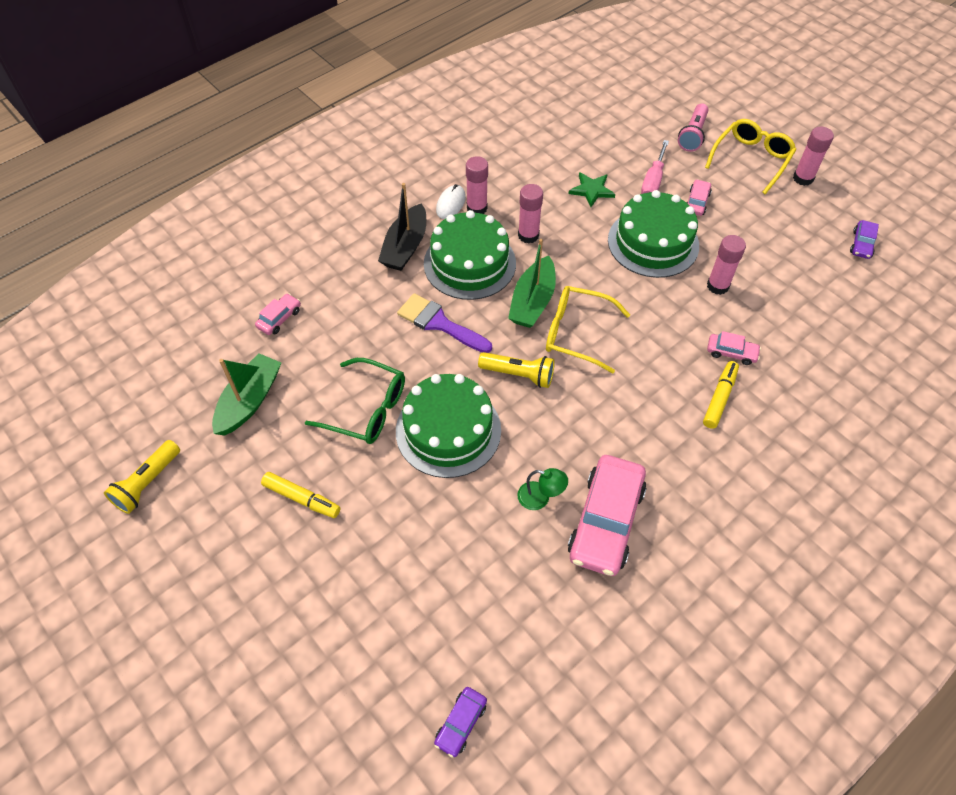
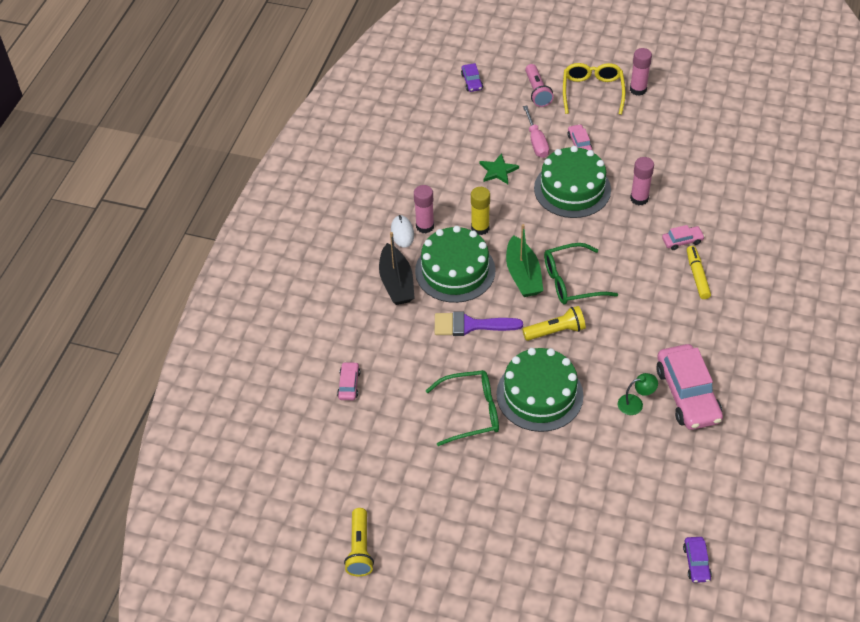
camera: 30 degrees left, 5 degrees down
(249, 401) = (381, 453): green boat -> none
(302, 498) = (479, 495): yellow marker -> none
(528, 235) = (480, 228): pink glue stick -> yellow glue stick
(576, 333) = (571, 281): yellow glasses -> green glasses
(861, 244) = (710, 120): purple car -> purple car (471, 82)

